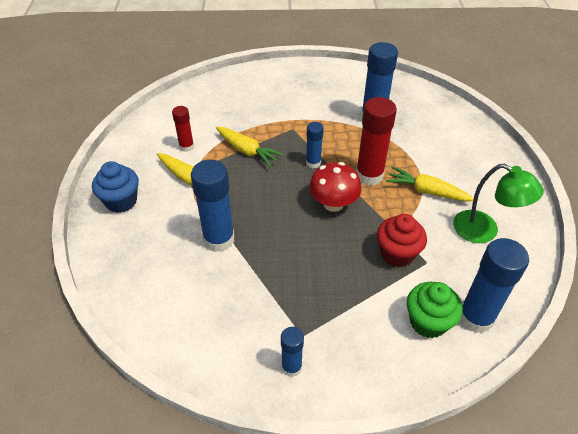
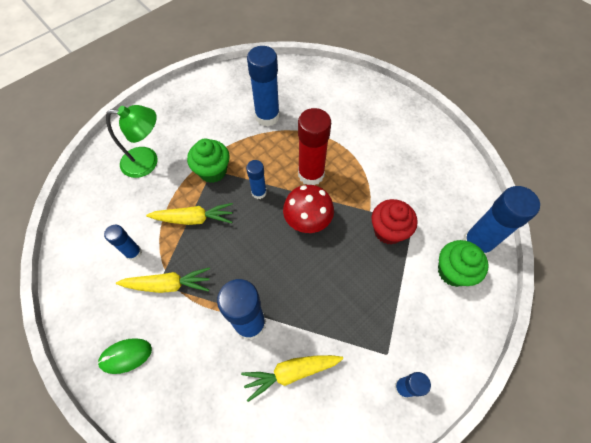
camera: 40 degrees left, 15 degrees up
(121, 201) = (126, 356): blue cupcake -> green mouse
(186, 146) = (133, 253): red glue stick -> blue glue stick
(292, 130) = (213, 171): none -> green cupcake
(427, 191) = (362, 160): yellow carrot -> yellow carrot (291, 372)
(484, 231) = (425, 168): green lamp -> green lamp (147, 161)

